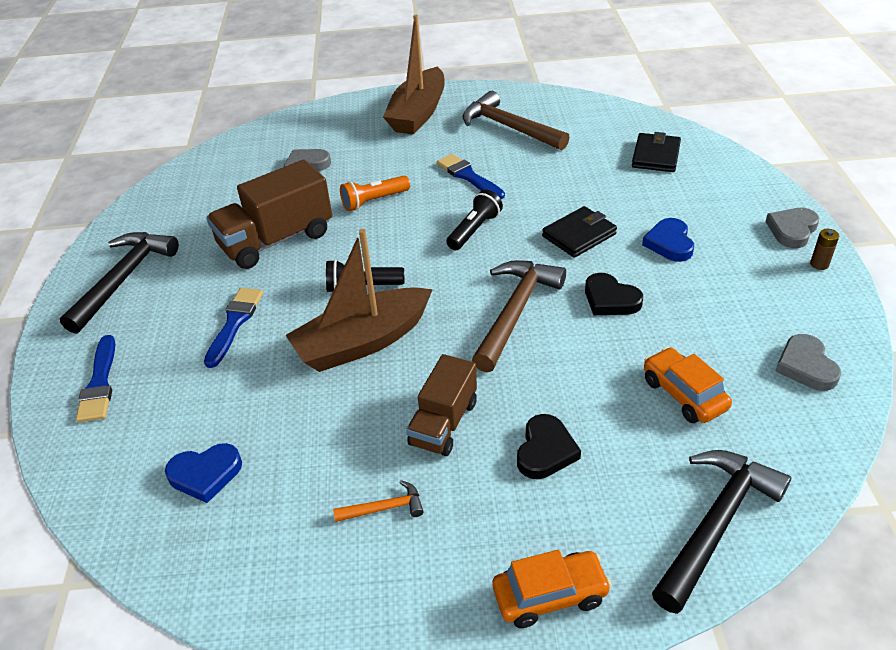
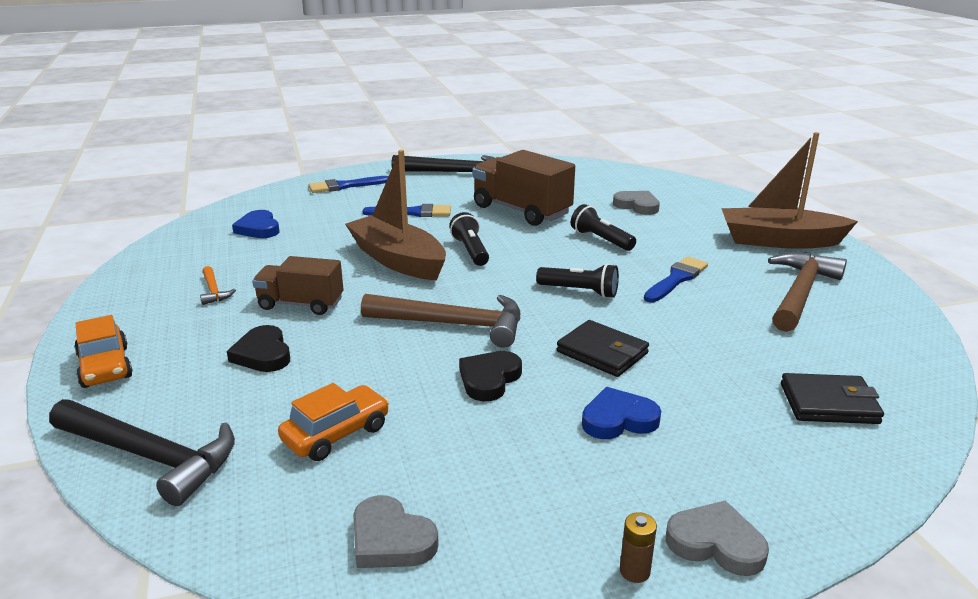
camera: 75 degrees right, 15 degrees down
(374, 201) = (600, 240): orange flashlight -> black flashlight
(545, 451) = (263, 354): black heart -> black heart turned 60 degrees clockwise
(806, 366) = (390, 539): grey heart -> grey heart turned 120 degrees counterclockwise

